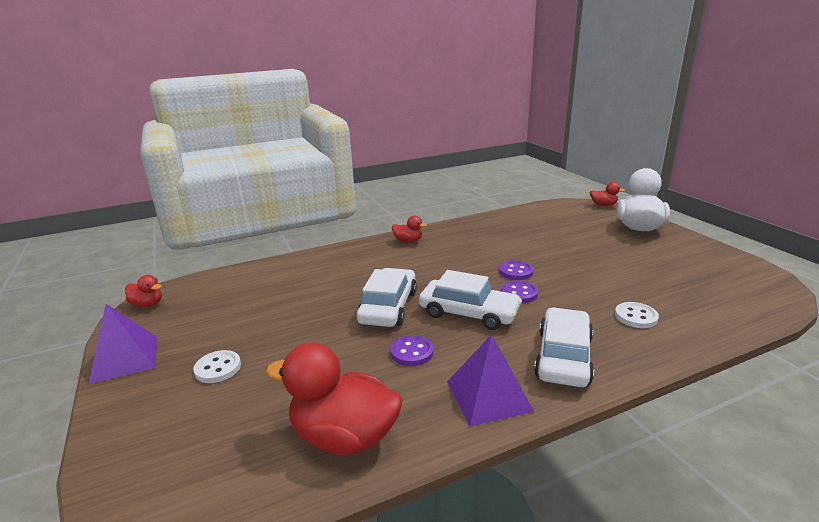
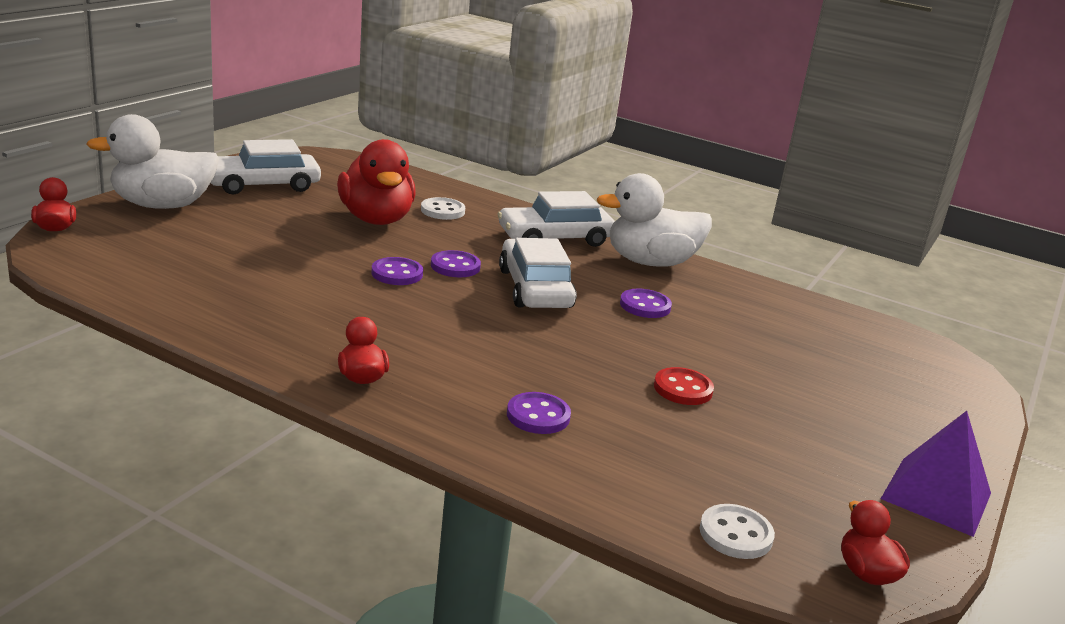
camera: 130 degrees left, 0 degrees up
(218, 368) = (833, 411): white button -> white button (735, 534)
(307, 319) = (683, 389): none -> red button
(337, 270) = (538, 416): none -> purple button
(344, 437) = (781, 310): red duck -> red duck (376, 219)
(388, 307) = (584, 340): white car -> white car (263, 185)
(488, 396) = (650, 262): purple pyramid -> white duck

